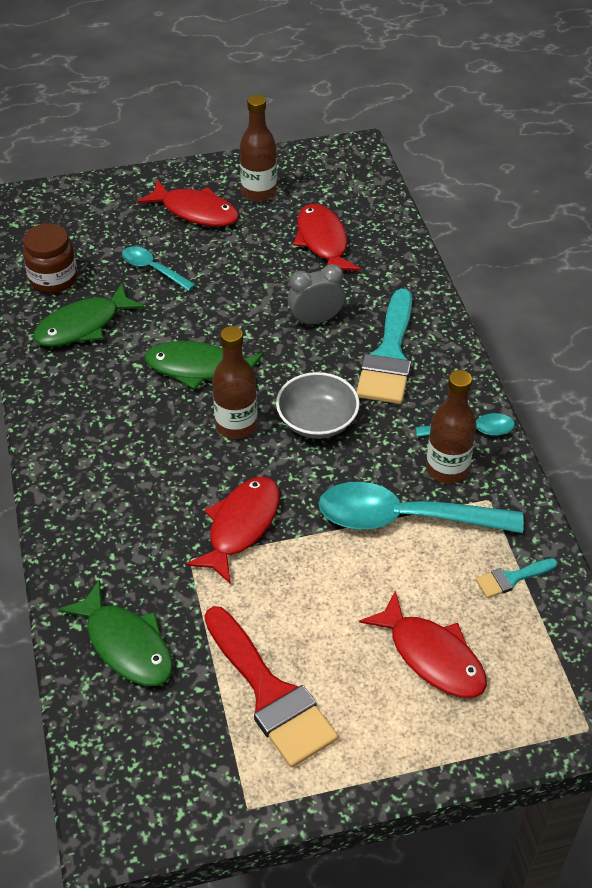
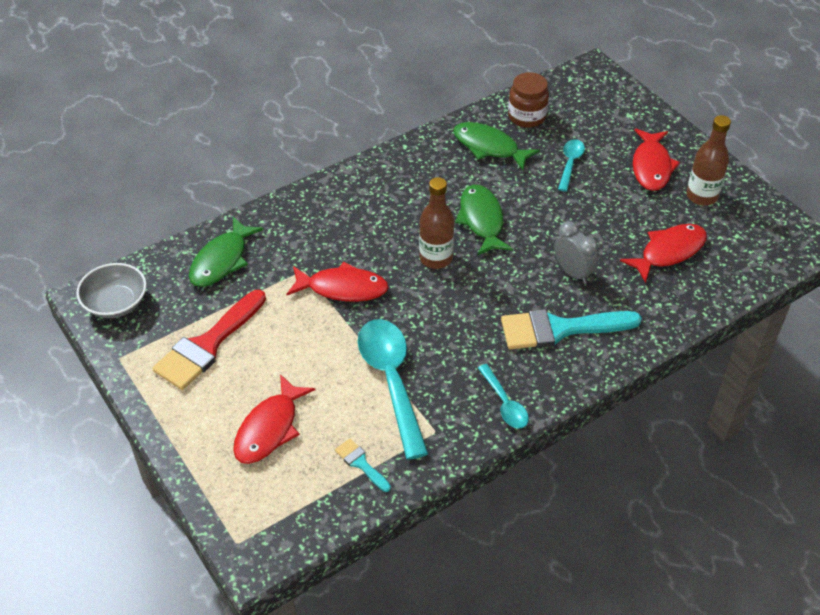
camera: 70 degrees right, 0 degrees up
(317, 421) = (464, 303): grey bowl -> grey bowl (116, 303)
(447, 469) = (454, 396): brown bottle -> none

